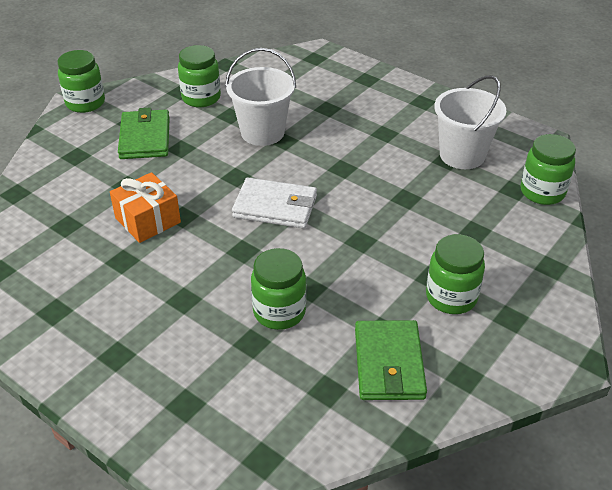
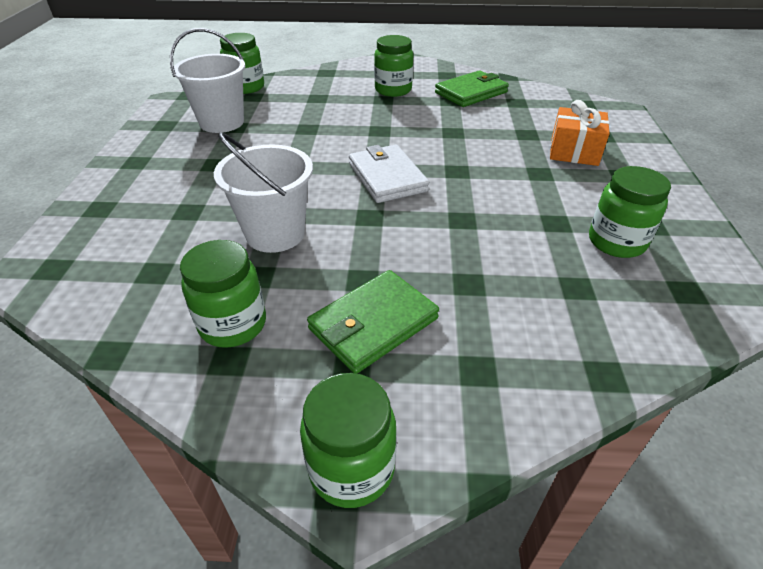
camera: 125 degrees left, 0 degrees up
(148, 220) = (495, 236): orange gift -> orange gift (574, 151)
(279, 312) = (489, 134): green jar -> green jar (616, 242)

